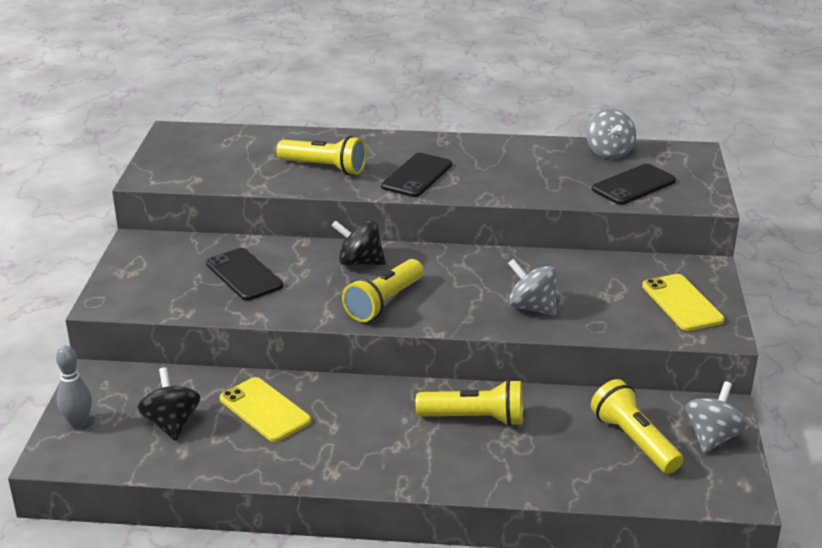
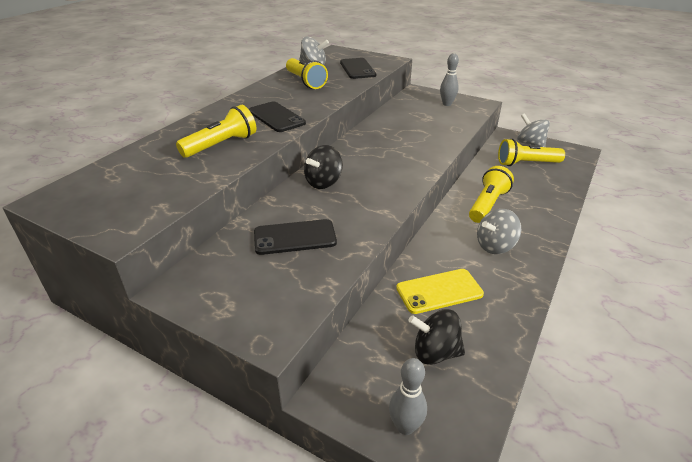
camera: 65 degrees left, 5 degrees up
(384, 303) = (385, 185): yellow flashlight -> yellow flashlight (305, 82)
(531, 307) = (425, 140): grey spinning top -> grey spinning top (495, 246)
(682, 303) = (447, 104): yellow phone -> grey bowling pin

